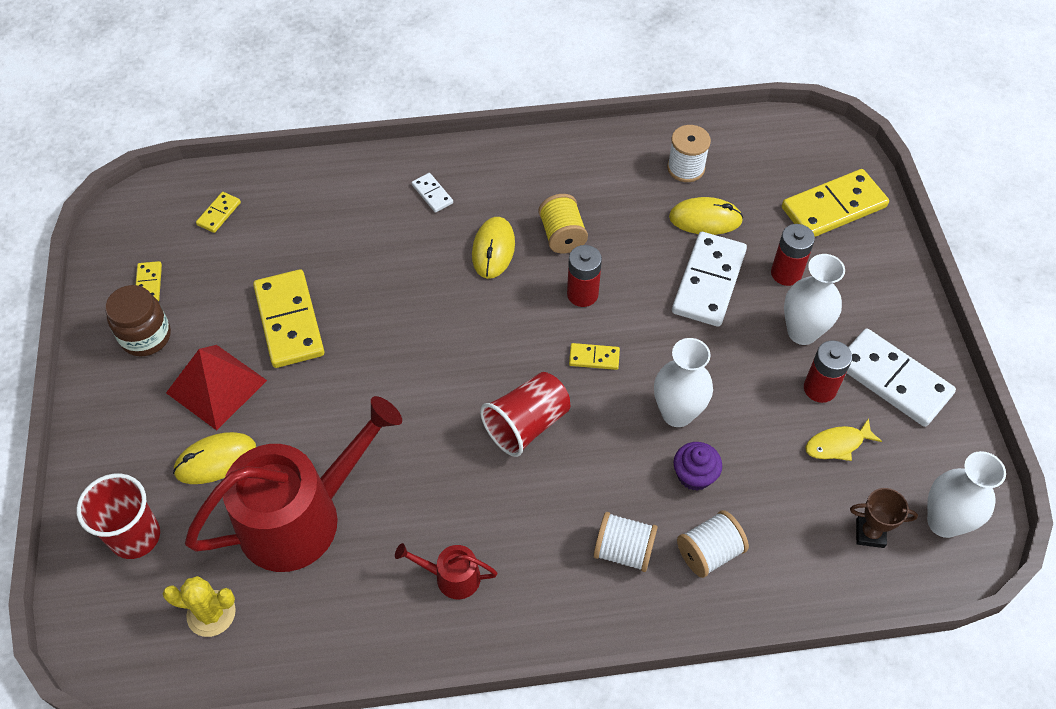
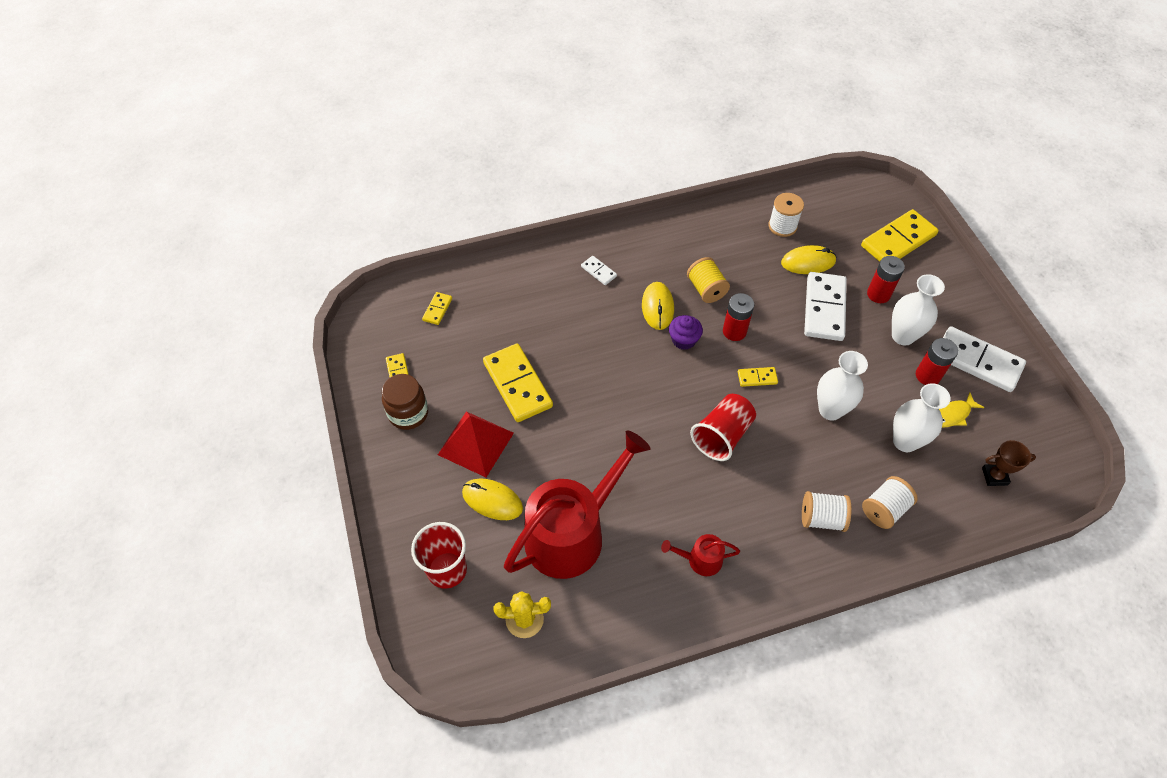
camera: 10 degrees left, 0 degrees up
(215, 460) = (492, 500): yellow mouse -> yellow mouse turned 60 degrees clockwise
(694, 475) = (856, 454): purple cupcake -> purple cupcake (683, 340)
(944, 522) = (1044, 459): white vase -> white vase (905, 441)

